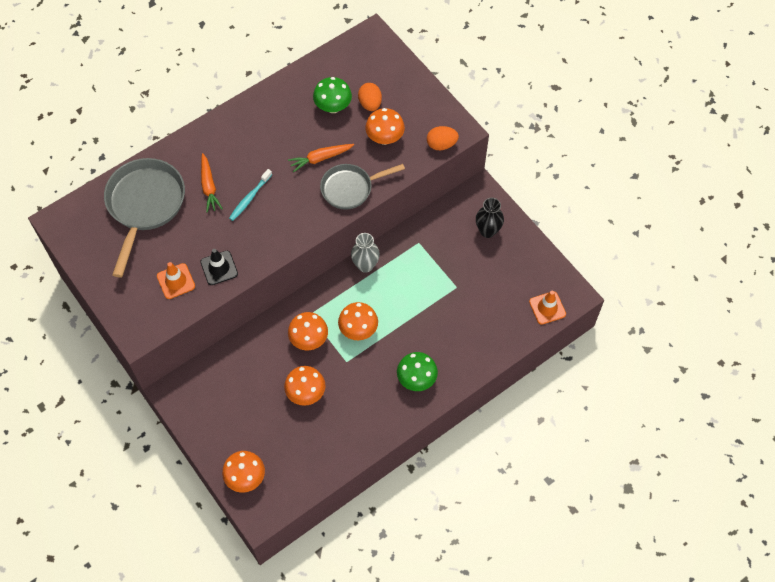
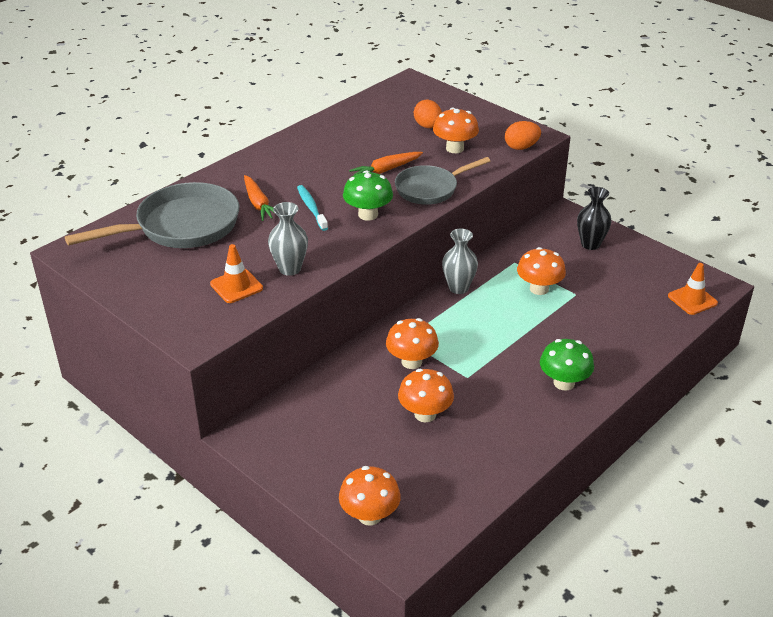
camera: 10 degrees left, 25 degrees down
(145, 205) = (181, 226): grey pan -> grey pan turned 60 degrees clockwise
(219, 268) = (290, 269): black traffic cone -> grey vase
(250, 198) = (311, 208): turquoise toothbrush -> turquoise toothbrush turned 135 degrees clockwise
(333, 107) = (386, 132): green mushroom -> green mushroom (368, 214)
(358, 329) = (471, 345): orange mushroom -> orange mushroom (539, 289)

